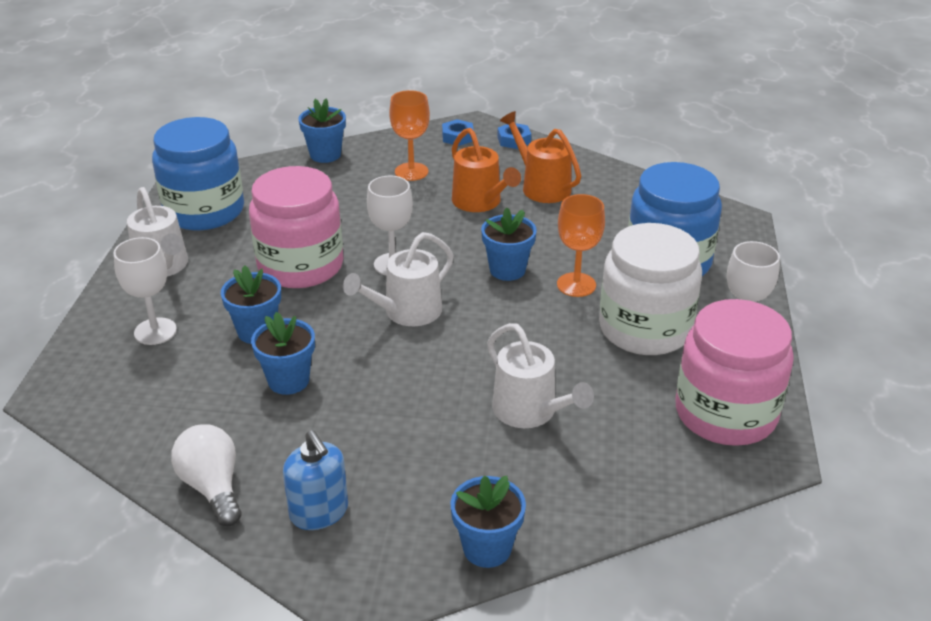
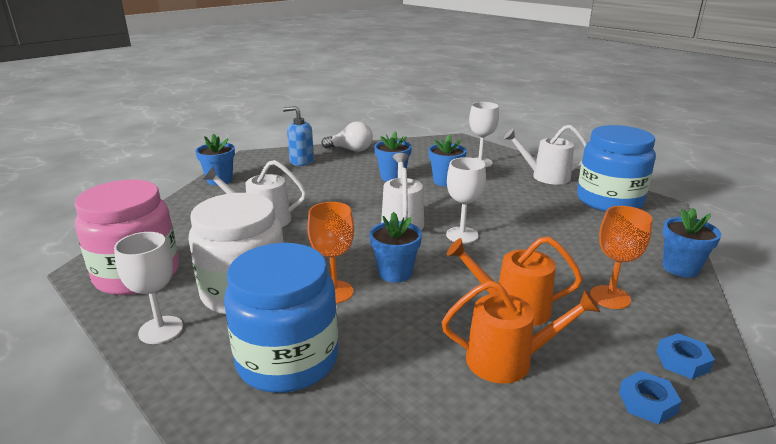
camera: 130 degrees right, 10 degrees down
(300, 266) = (499, 208): pink jar -> none

